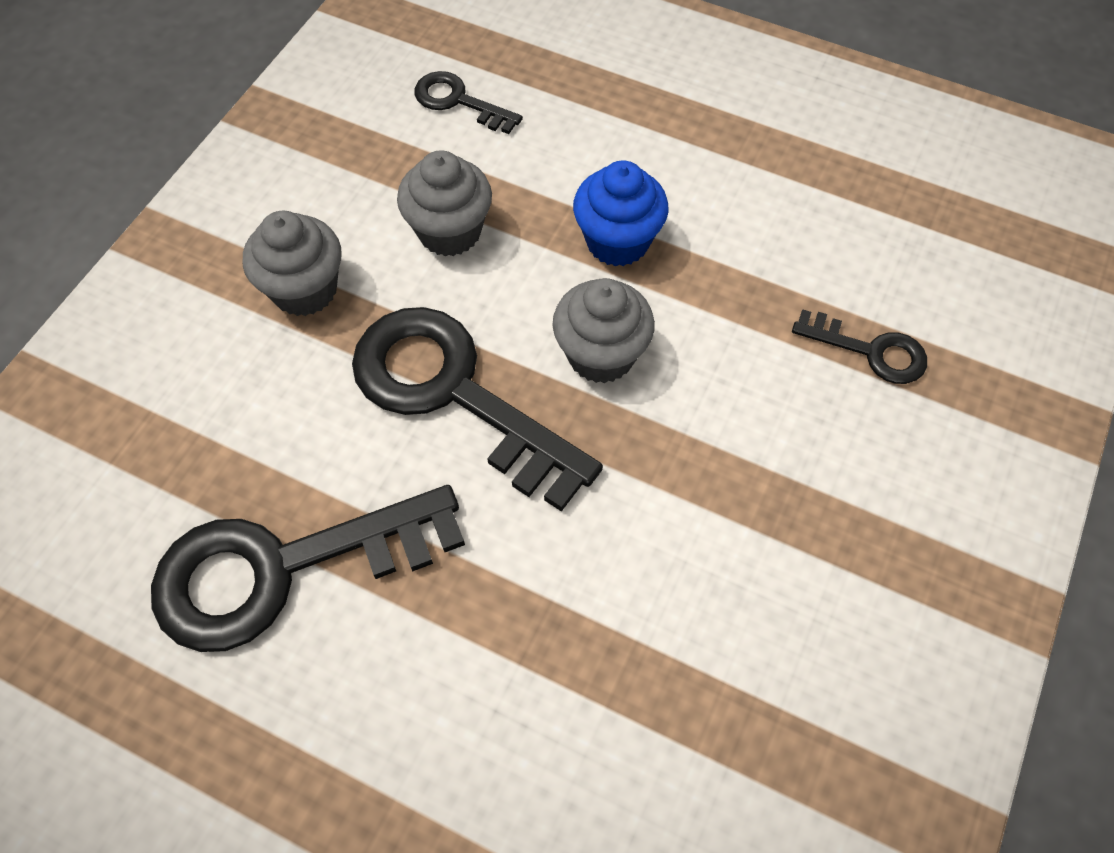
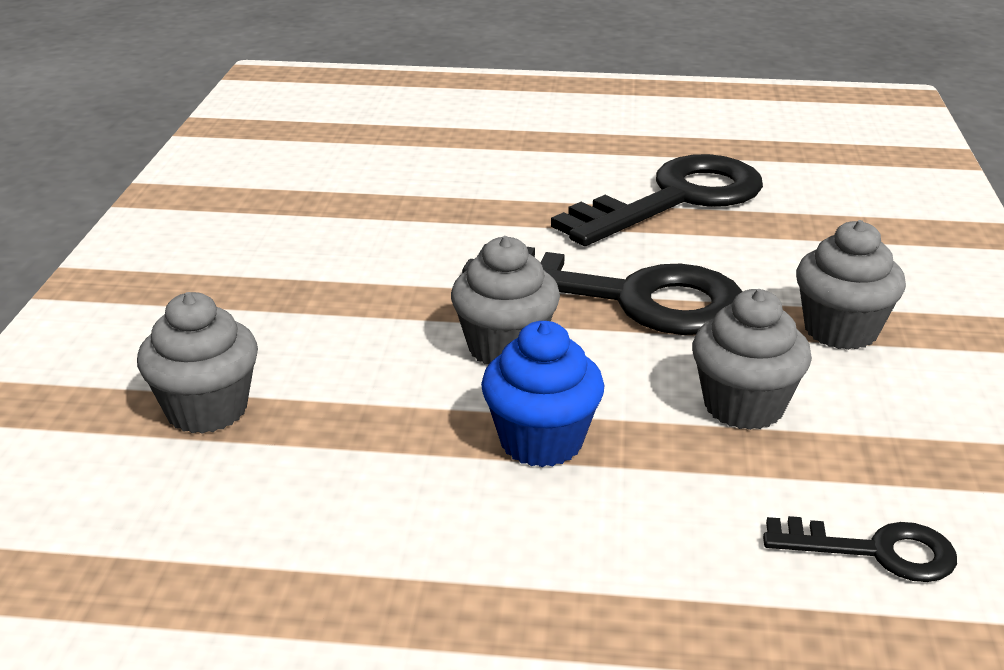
camera: 160 degrees right, 30 degrees down
(870, 351) = (207, 410): black key -> grey cupcake

